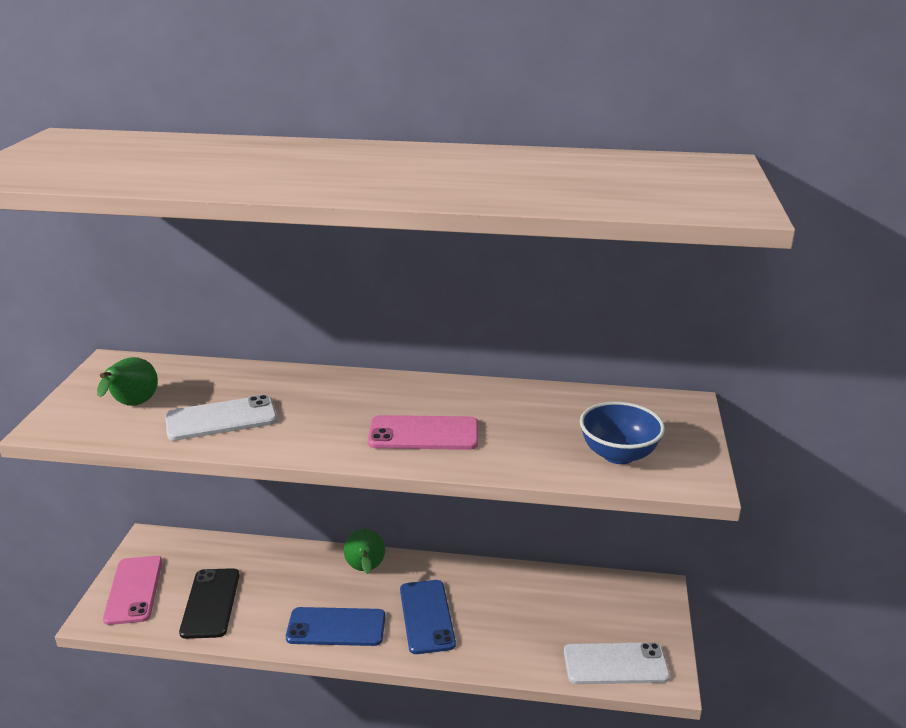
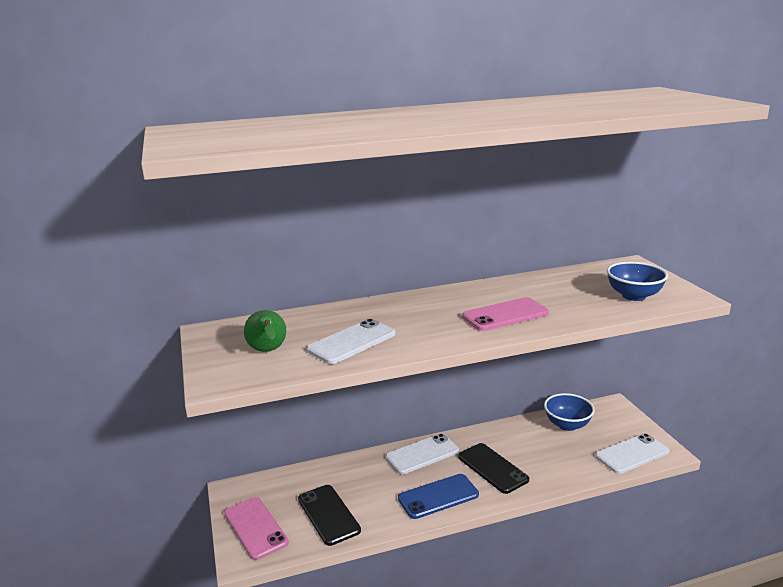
camera: 25 degrees left, 5 degrees down
(365, 570) = (422, 454): green pear -> white phone
(426, 616) = (492, 468): blue phone -> black phone
(569, 594) = (567, 425): none -> blue bowl

